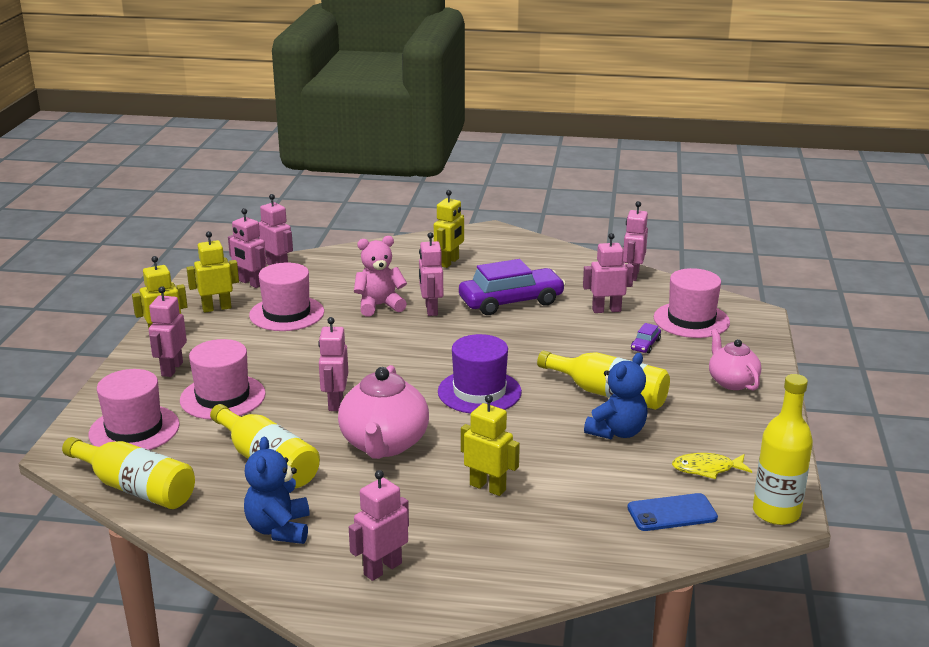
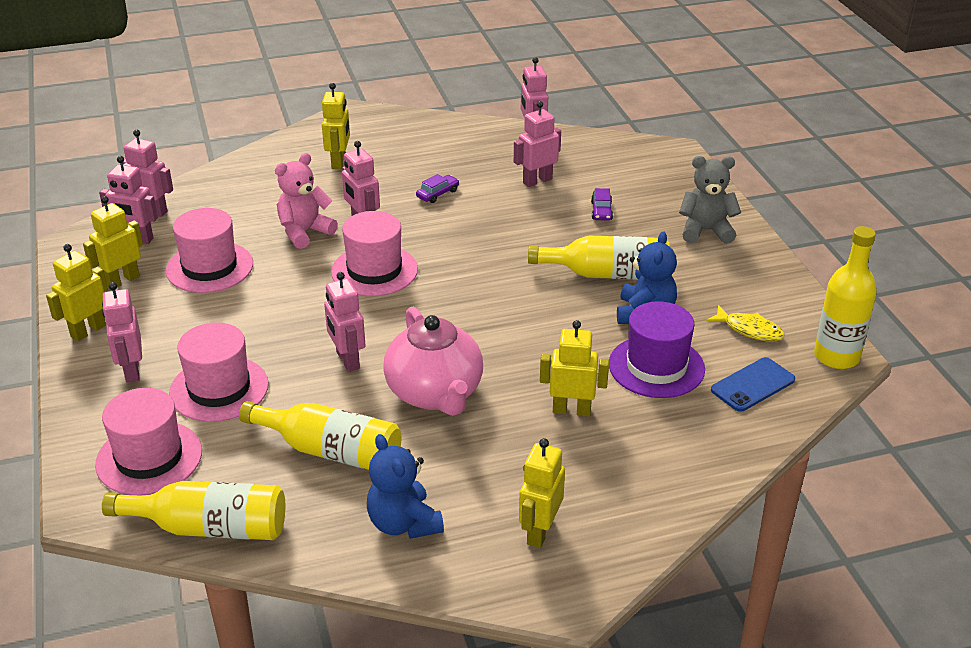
camera: 25 degrees left, 10 degrees up
(382, 569) = (539, 532): pink robot -> yellow robot
(479, 392) = (484, 306): purple hat -> purple hat (656, 366)
(511, 302) = (437, 194): purple car -> purple car, size x0.42
(691, 320) = (623, 172): pink hat -> pink hat (374, 270)
(707, 469) = (749, 330): yellow fish -> yellow fish turned 120 degrees counterclockwise
(732, 382) = (706, 231): pink teapot -> grey teddy bear

